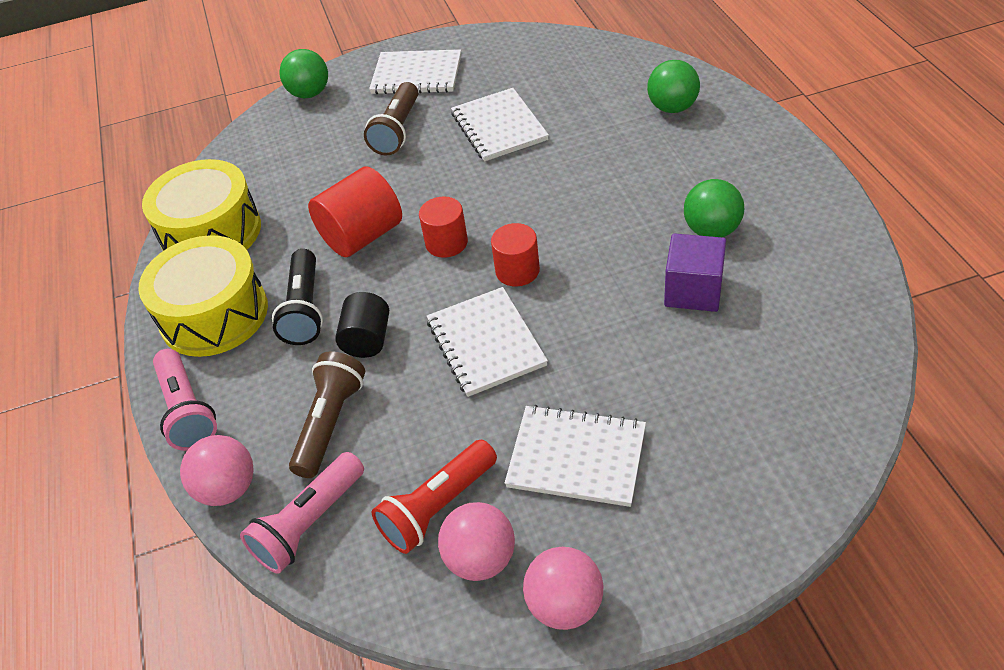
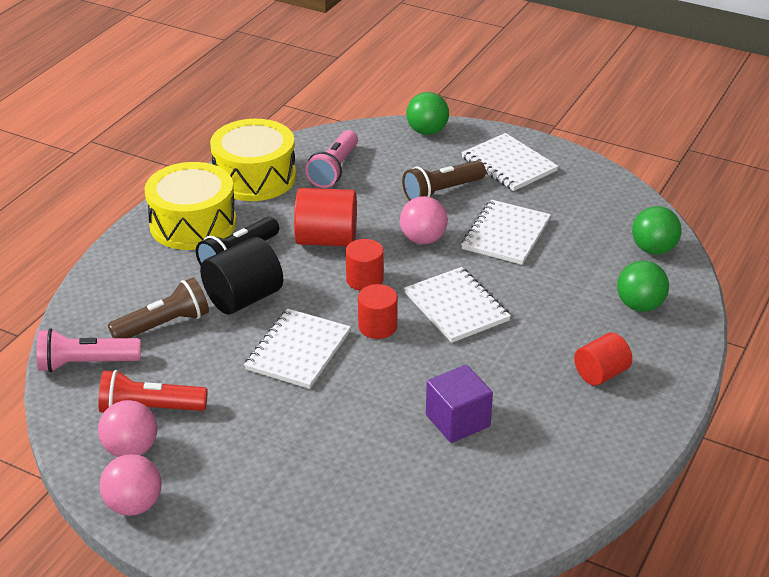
camera: 40 degrees right, 10 degrees down
(187, 411) = (113, 263): pink flashlight -> pink flashlight (334, 169)
(228, 489) = (77, 316): pink ball -> pink ball (423, 239)
(367, 340) = (243, 298): black cylinder -> black cylinder, size x1.56
(576, 457) = (249, 446): white notebook -> white notebook (456, 307)
(711, 230) = (530, 397): green ball -> green ball (653, 249)
(727, 174) = (601, 374): none -> red cylinder

